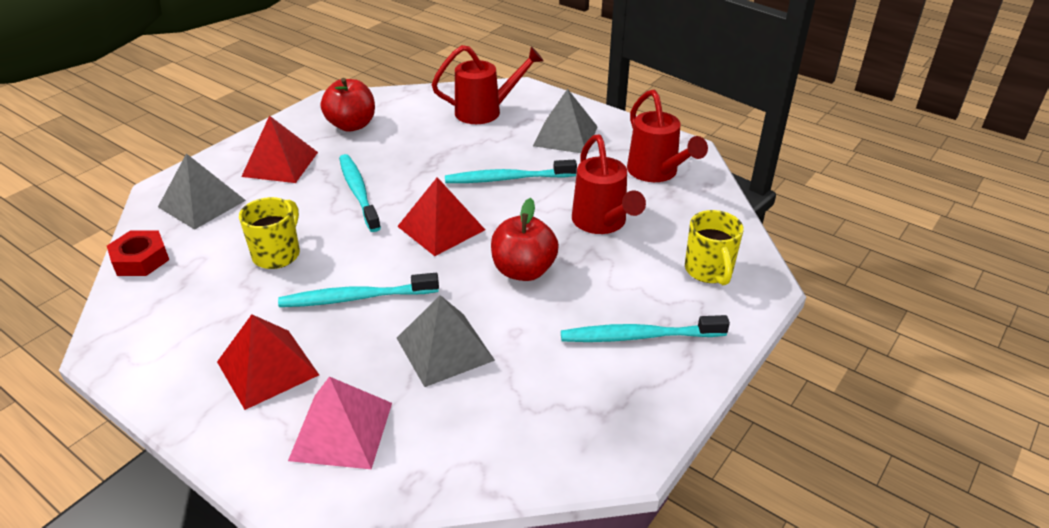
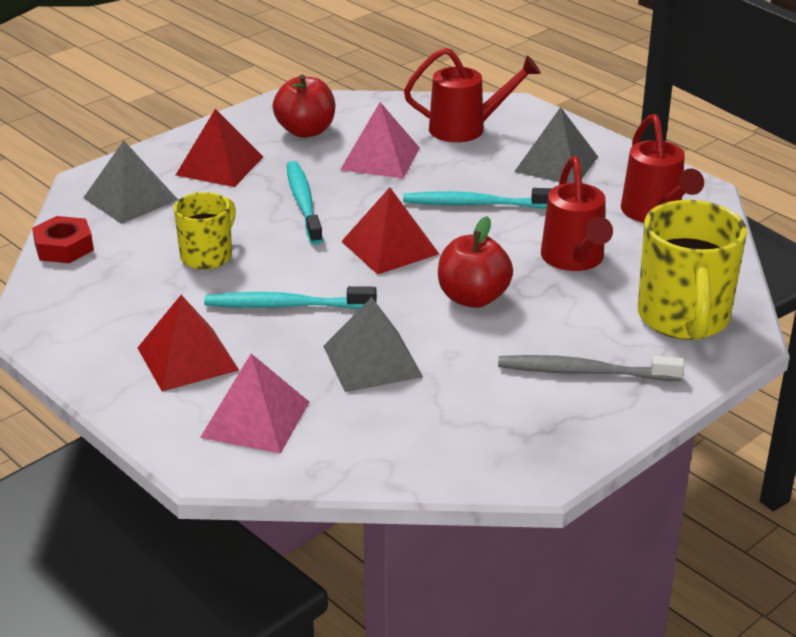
camera: 10 degrees right, 5 degrees down
(419, 144) = (380, 158): none -> pink pyramid
(639, 336) = (585, 372): turquoise toothbrush -> grey toothbrush
(709, 271) = (683, 319): yellow mug -> yellow mug, size x1.68

